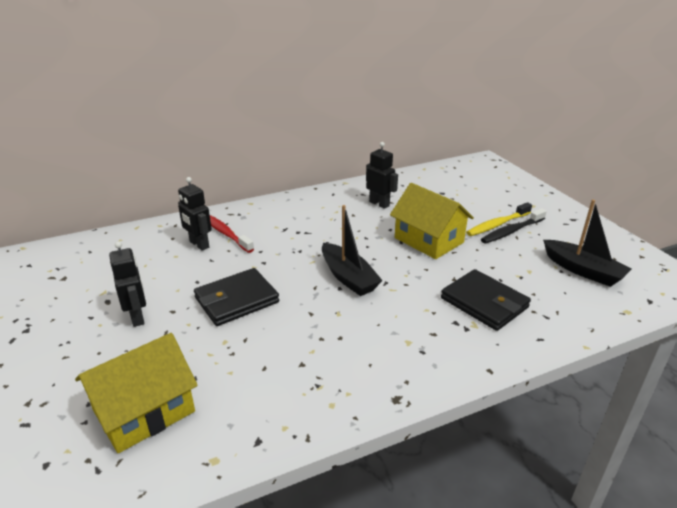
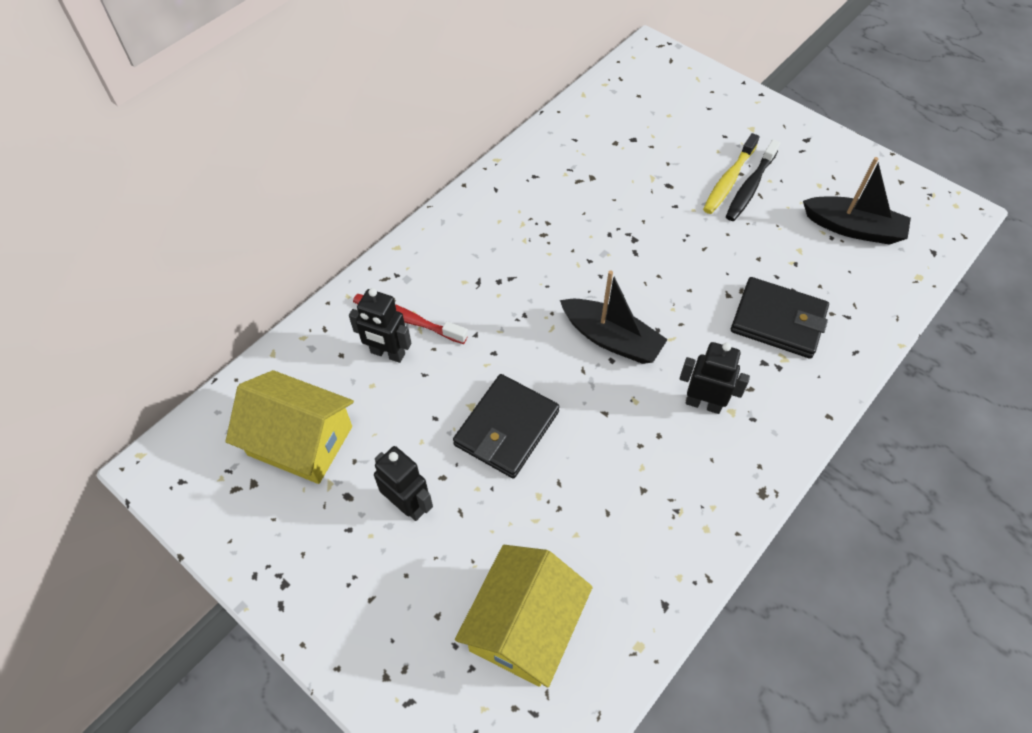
camera: 25 degrees left, 25 degrees up
(379, 204) = (568, 189): black robot -> black robot (703, 403)
(428, 240) = (666, 238): yellow house -> yellow house (300, 441)

